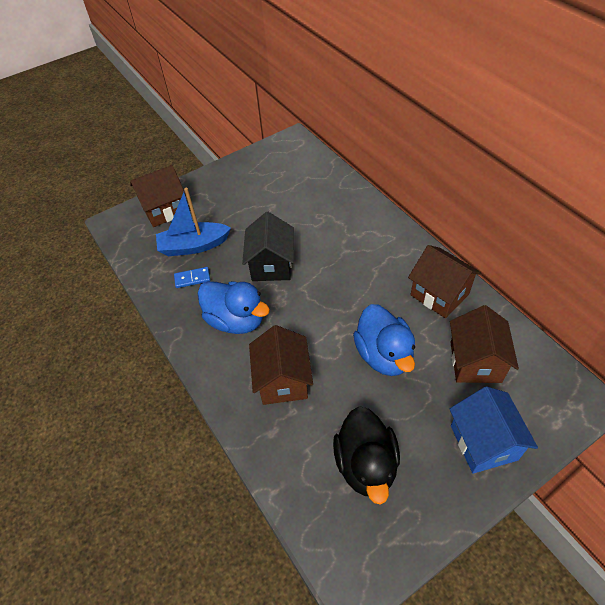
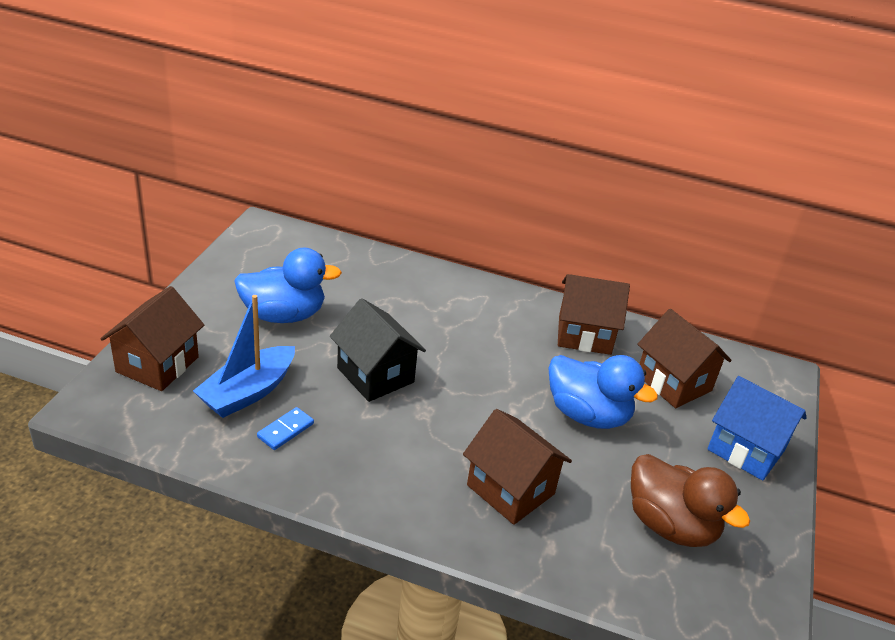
camera: 45 degrees left, 15 degrees down
(236, 320) = (392, 452): blue duck -> blue duck (284, 315)
(366, 464) = (670, 525): black duck -> brown duck

